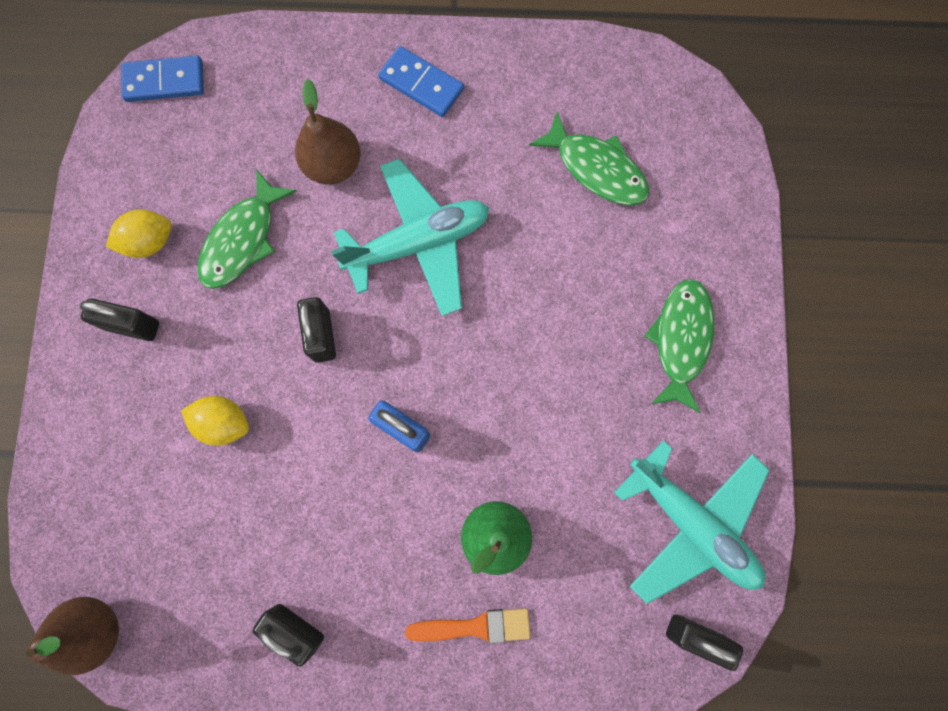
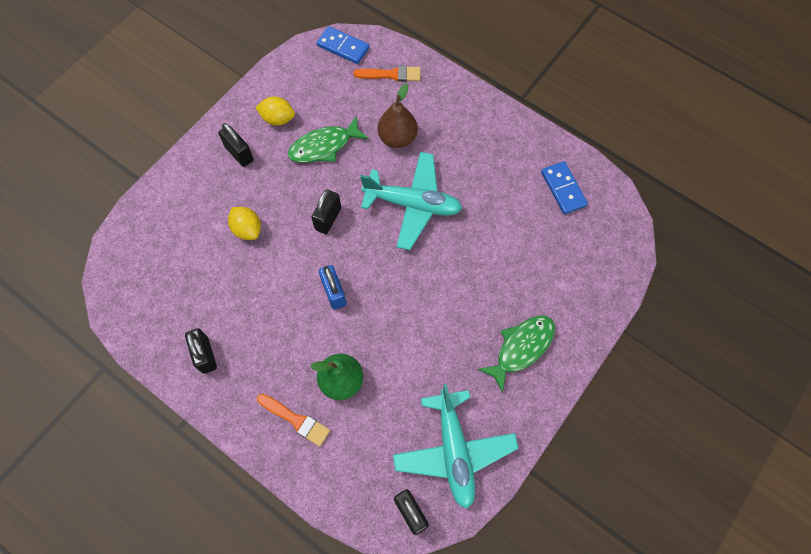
camera: 35 degrees right, 10 degrees down
(96, 629) = (112, 287): brown pear -> none
(261, 81) = (391, 74): none -> orange brush
(421, 84) = (474, 125): blue domino -> blue domino (563, 189)
(596, 168) = (540, 227): green fish -> none

